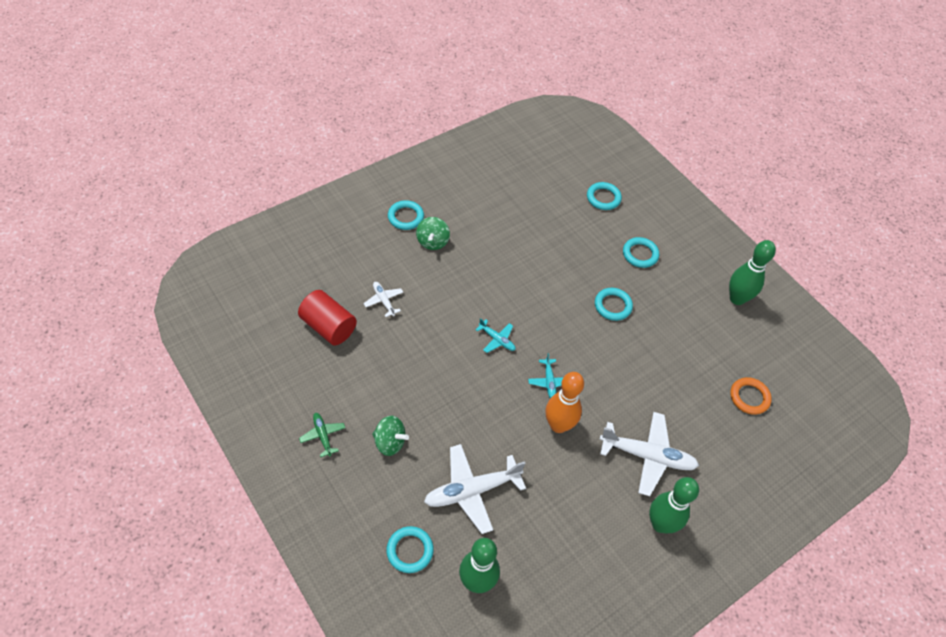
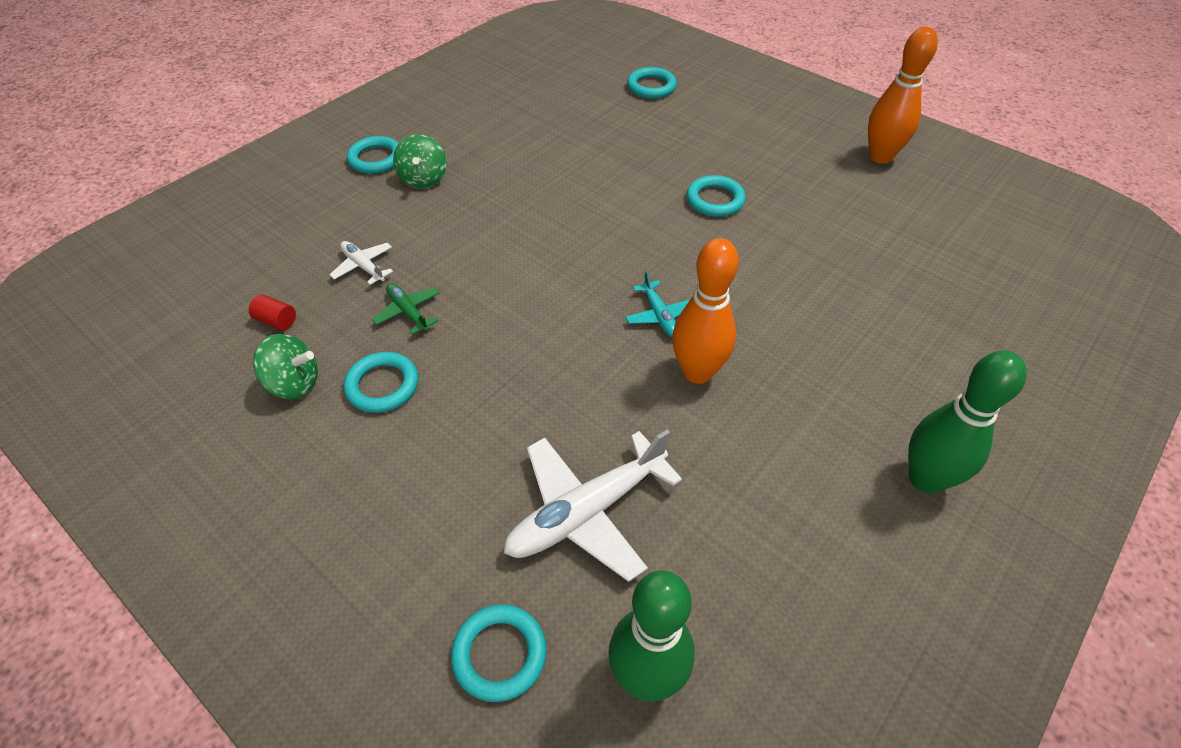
camera: 10 degrees left, 5 degrees down
(323, 435) = (291, 490): green plane -> green plane (408, 312)
(328, 327) = (276, 321): red cylinder -> red cylinder, size x0.44
(390, 442) = (417, 470): green spinning top -> green spinning top (294, 383)
(497, 339) = (558, 278): turquoise plane -> none
(640, 254) = (727, 135): turquoise ring -> turquoise ring (382, 385)
(647, 456) = (856, 382): white plane -> none
(737, 299) = (880, 157): green bowling pin -> orange bowling pin
(749, 397) = (962, 267): orange ring -> none

